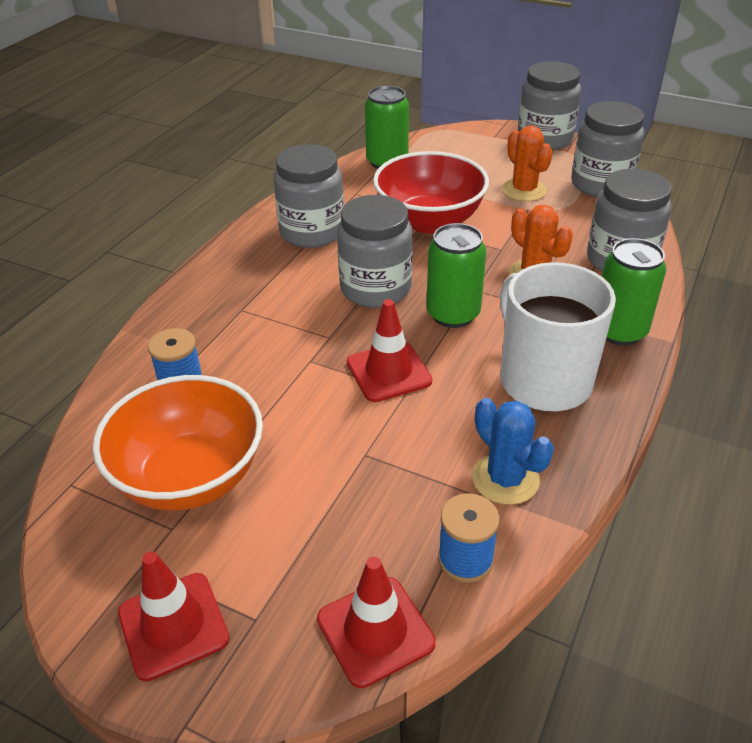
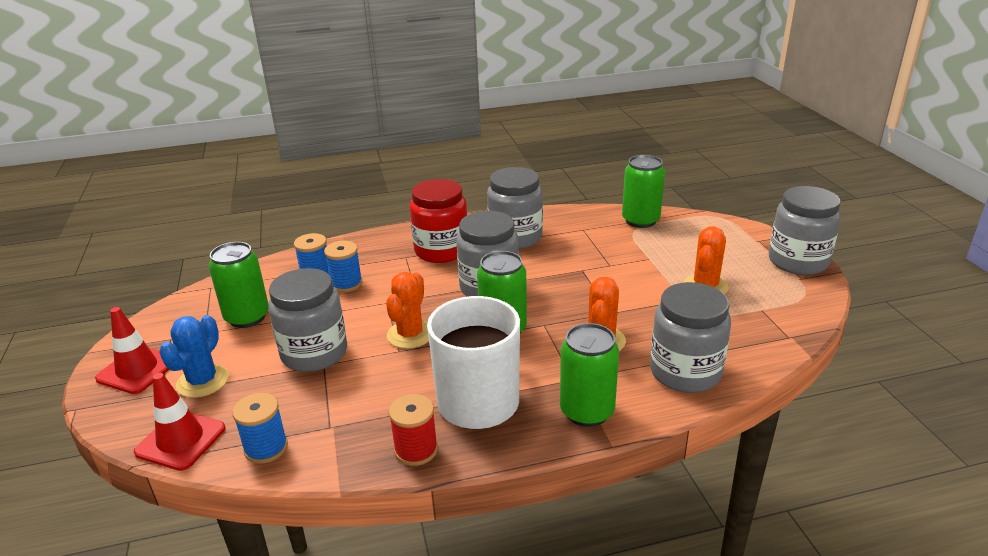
camera: 50 degrees right, 10 degrees down
(190, 477) = (247, 317): orange bowl -> green can
(232, 372) = (346, 284): none -> blue spool
(266, 283) = (441, 251): none -> red jar
(388, 372) = (410, 334): red traffic cone -> orange cactus
(429, 221) = (597, 269): red bowl -> none
(505, 479) = (356, 431): blue cactus -> blue cactus (203, 381)
(574, 452) = (416, 450): none -> red spool
(601, 184) = (781, 316): grey jar -> grey jar (314, 353)

